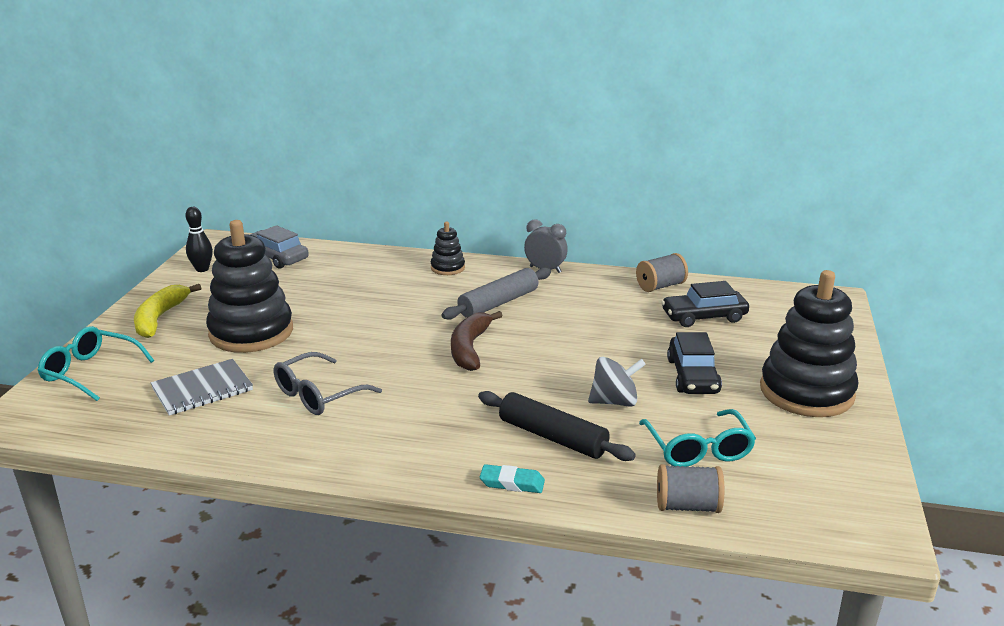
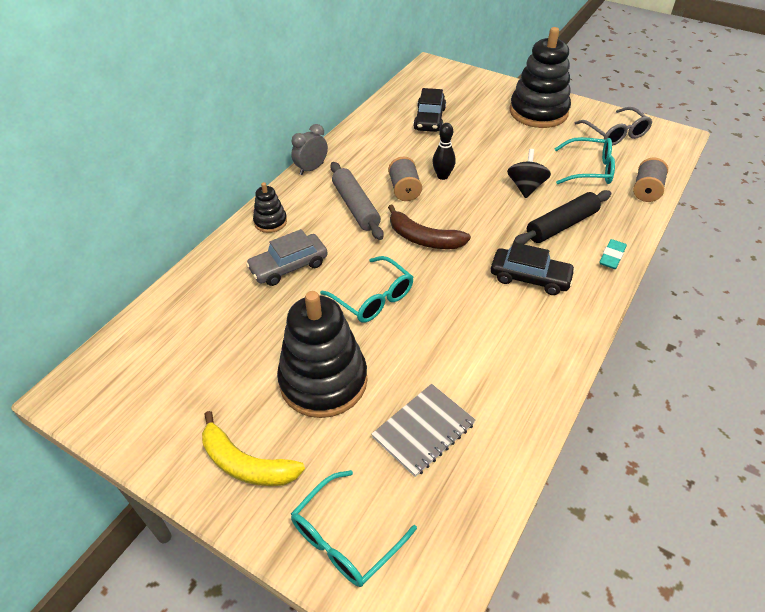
camera: 70 degrees left, 20 degrees up
(202, 269) = (138, 414): black bowling pin -> black bowling pin (442, 176)
(202, 389) = (423, 430): grey notebook -> grey notebook turned 60 degrees clockwise
(276, 257) = (155, 342): grey car -> grey car (288, 266)
(318, 395) = (463, 344): grey glasses -> grey glasses (615, 134)
(364, 336) = (373, 298): none -> turquoise glasses
(614, 401) = (526, 187): grey spinning top -> black spinning top
(660, 286) = (374, 123): grey spool -> grey spool (404, 189)
(692, 376) = (505, 146): black car -> black car (530, 278)

